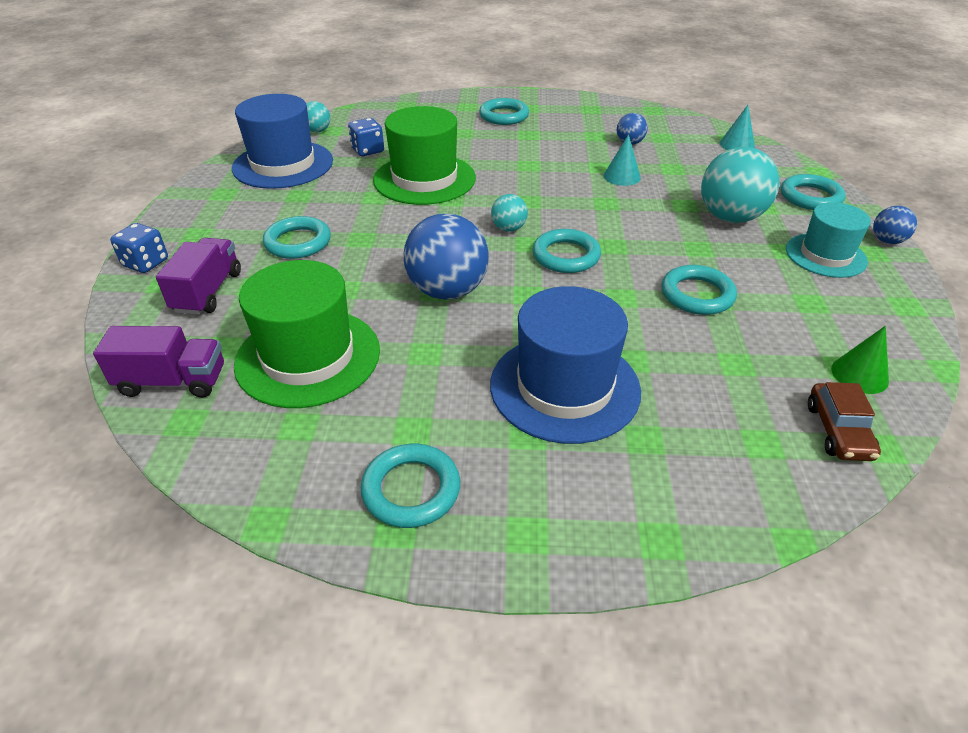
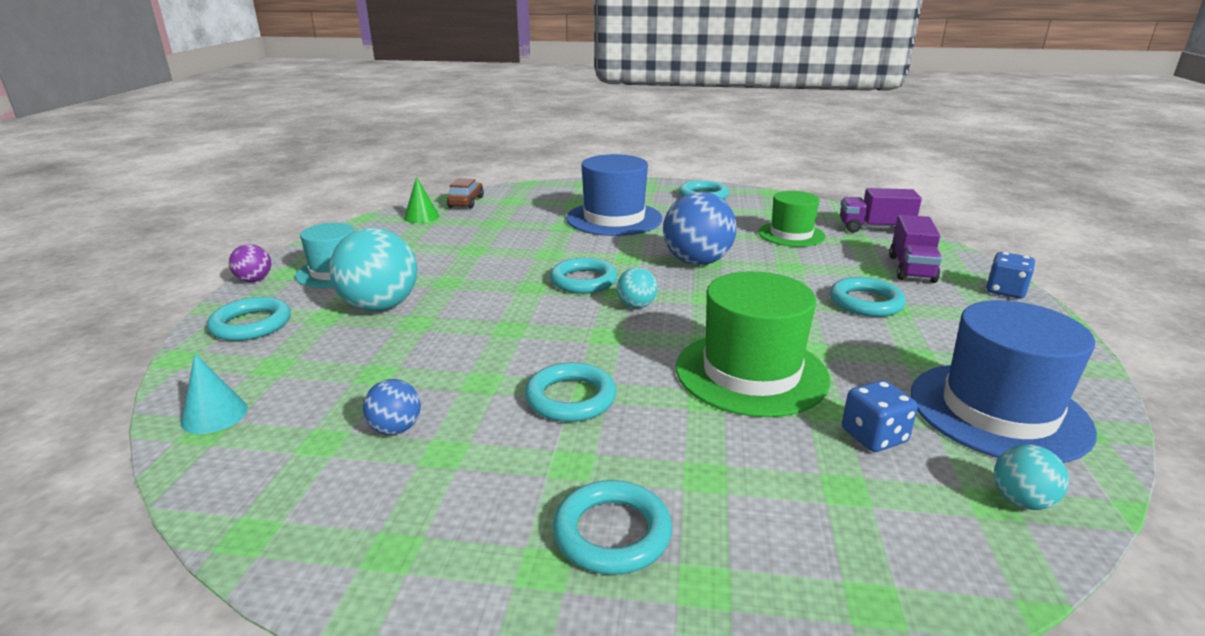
camera: 175 degrees left, 15 degrees down
(308, 357) = (791, 234): green hat -> green hat, size x0.64
(622, 176) = (461, 363): turquoise cone -> none
(697, 295) = (485, 252): turquoise ring -> turquoise ring (571, 398)
(887, 241) = (254, 280): blue ball -> purple ball

